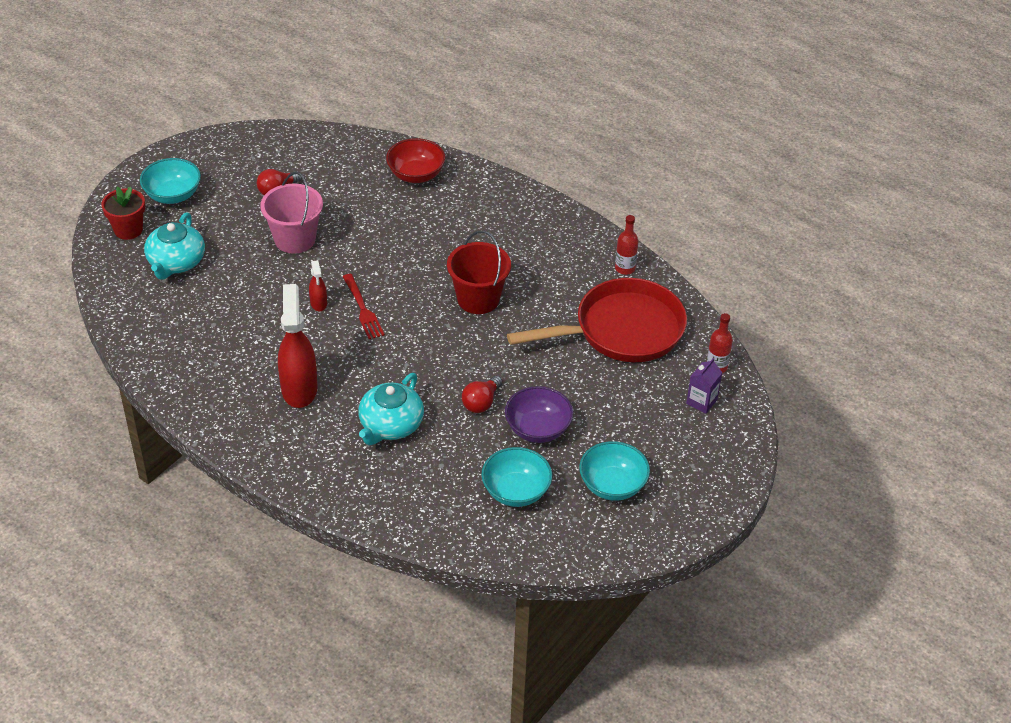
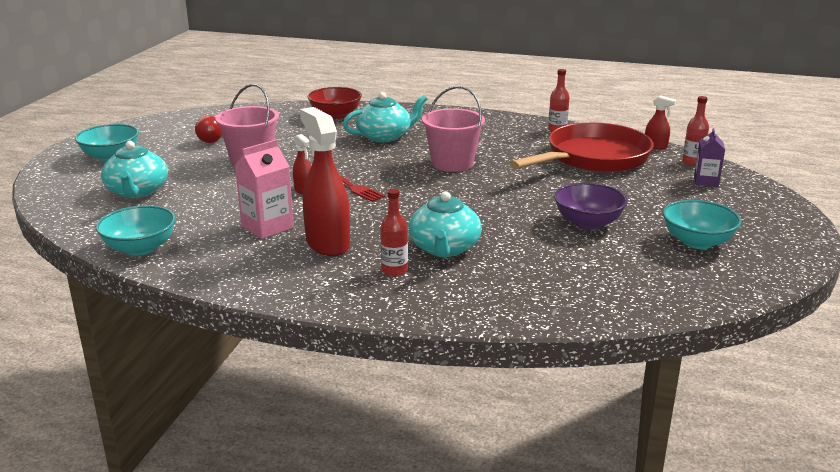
camera: 20 degrees left, 20 degrees down
(128, 230) = (73, 181): red flower pot -> none
(262, 350) = (267, 227): none -> pink carton
(333, 441) = (394, 270): none -> red bottle
(442, 231) = (385, 136): none -> turquoise teapot
(478, 299) = (452, 163): red bucket -> pink bucket
(481, 402) = (518, 217): red light bulb -> none
(516, 491) = (614, 265): turquoise bowl -> turquoise bowl (140, 248)
(703, 328) = (656, 146): none -> red spray bottle

